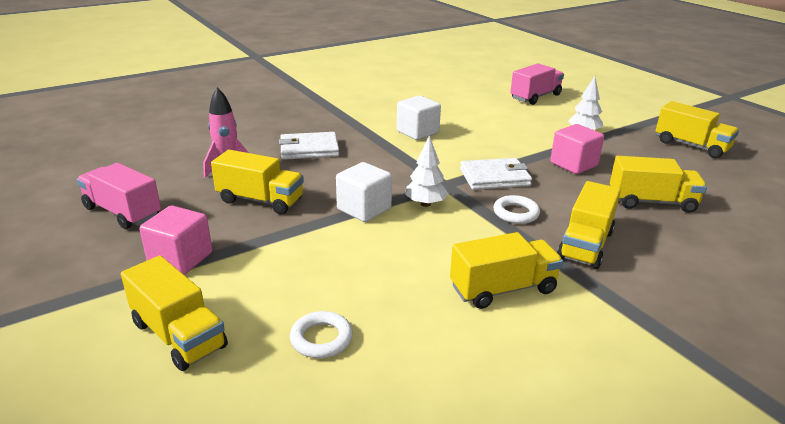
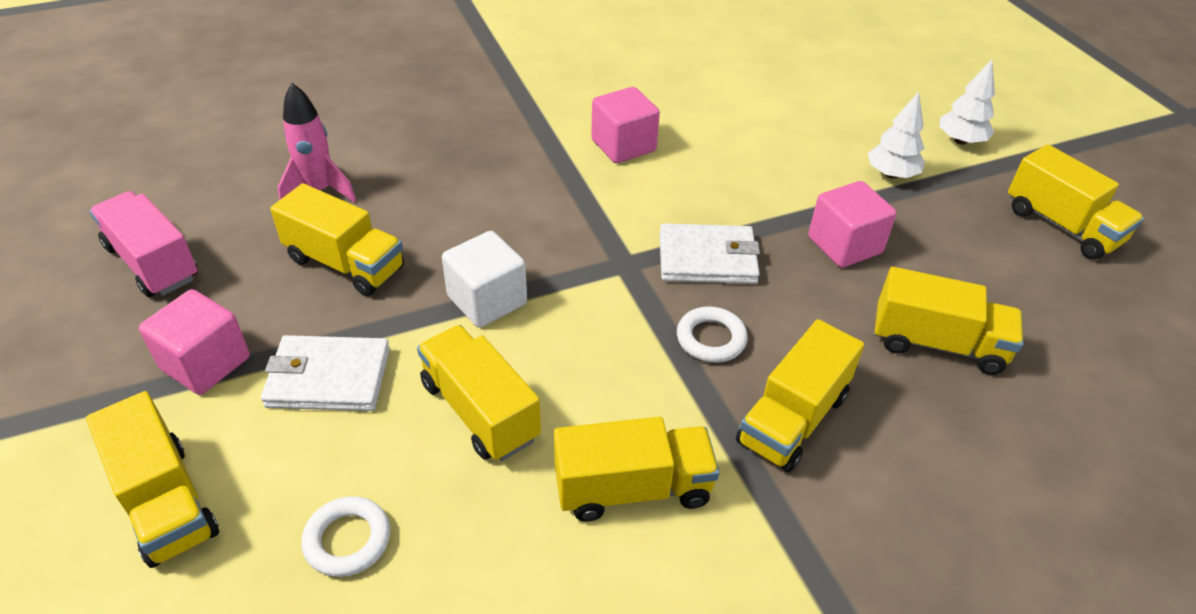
camera: 10 degrees right, 15 degrees up
(309, 149) = (447, 165): white wallet -> white wallet (328, 378)
(384, 262) = (480, 411): none -> yellow truck
(417, 132) = (623, 146): white cube -> pink cube
(425, 204) = (581, 301): white tree -> white tree (960, 140)
(535, 97) = (844, 83): pink truck -> none

